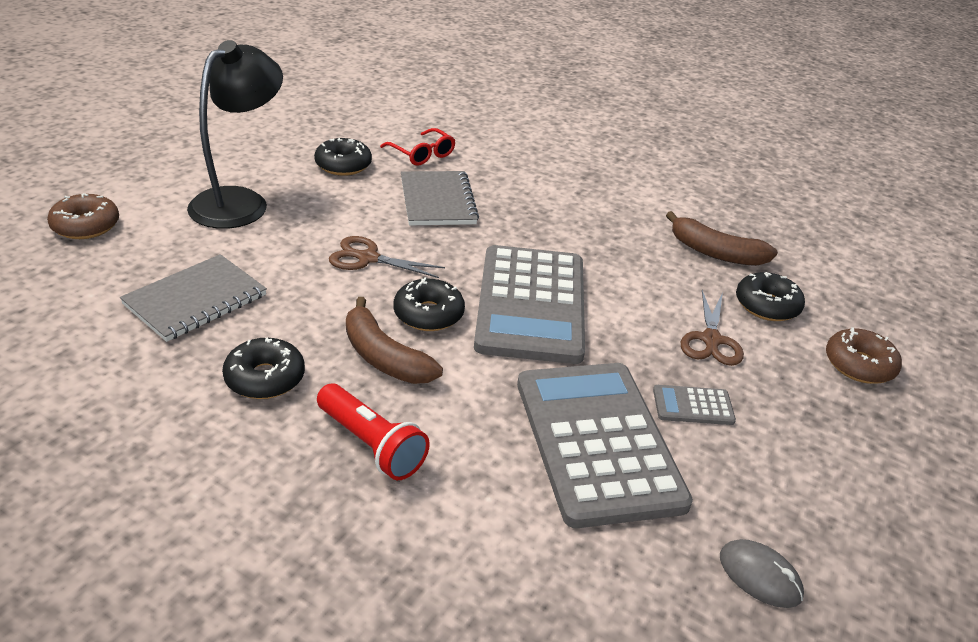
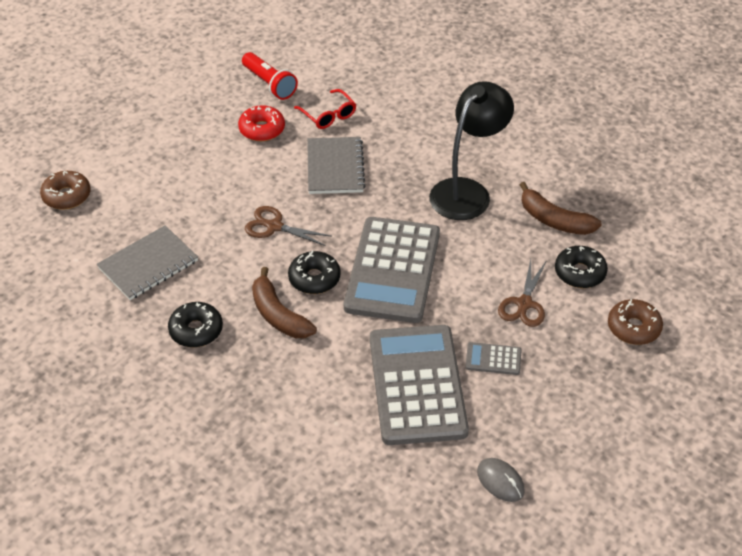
camera: 10 degrees right, 10 degrees up
(240, 201) = (179, 170): black lamp -> black lamp (467, 191)
(343, 165) = (262, 129): black donut -> red donut
(371, 445) = (264, 382): red flashlight -> red flashlight (269, 84)

